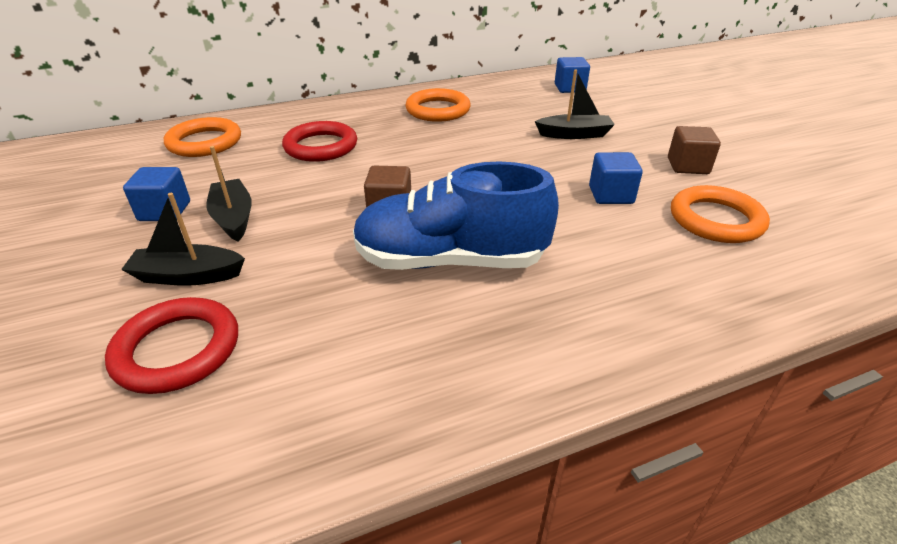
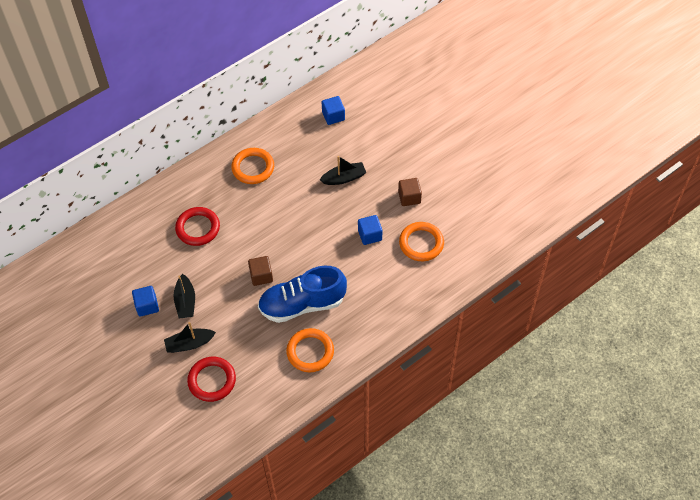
camera: 15 degrees left, 20 degrees up
(205, 142) = (125, 241): orange ring -> orange ring (310, 352)
(233, 218) = (185, 301): black boat -> black boat turned 150 degrees counterclockwise

